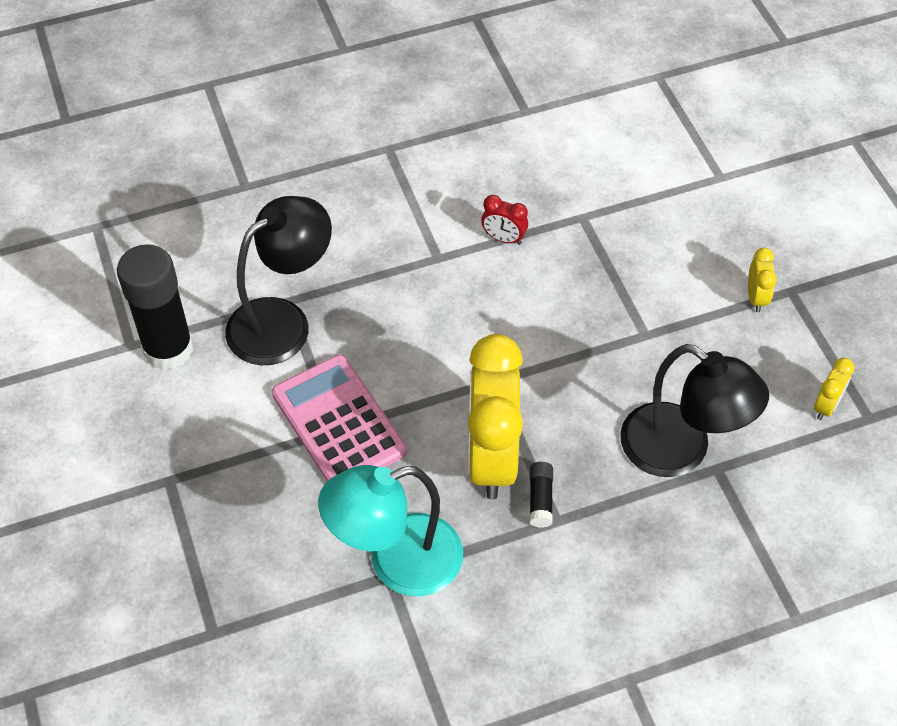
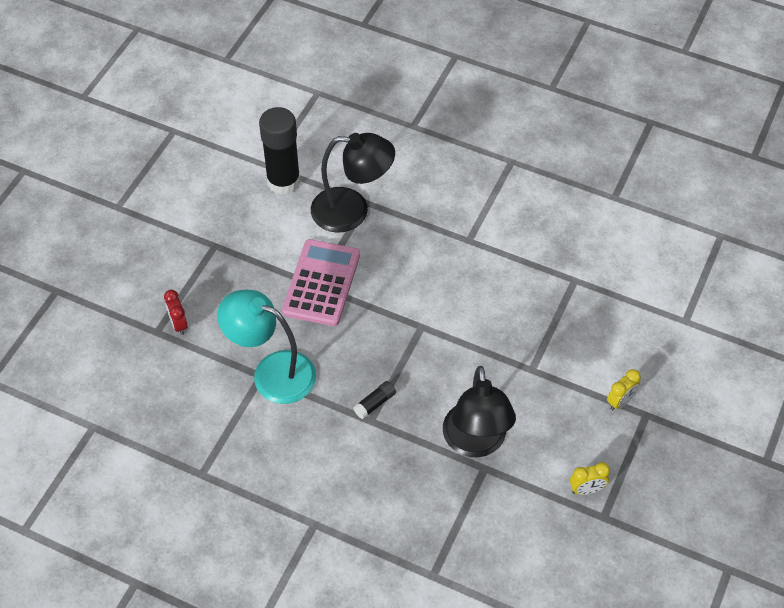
camera: 45 degrees right, 0 degrees up
(491, 458) = (375, 363): yellow clock -> none
(503, 238) = (516, 257): red clock -> red clock (178, 324)

